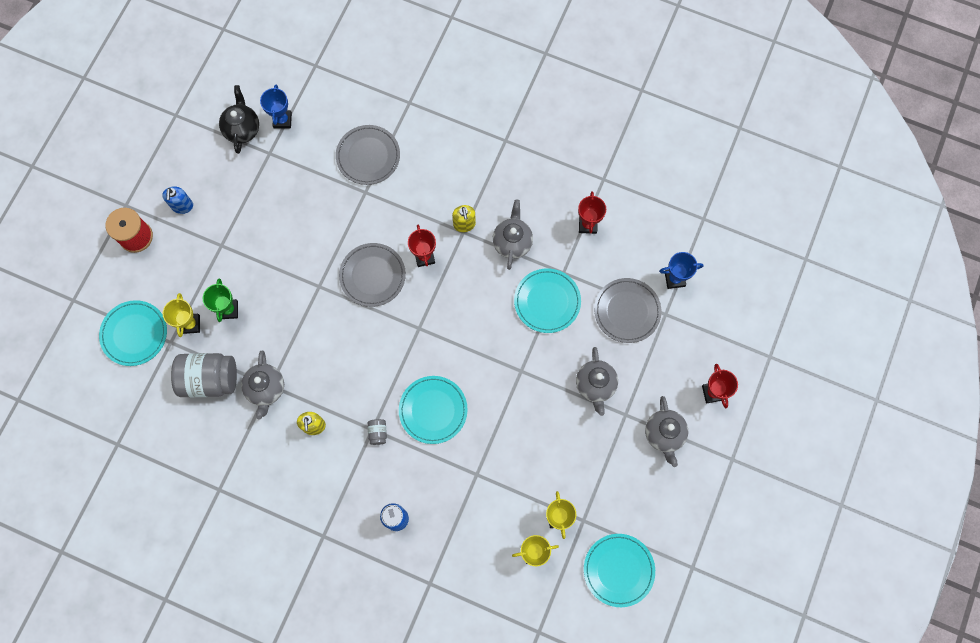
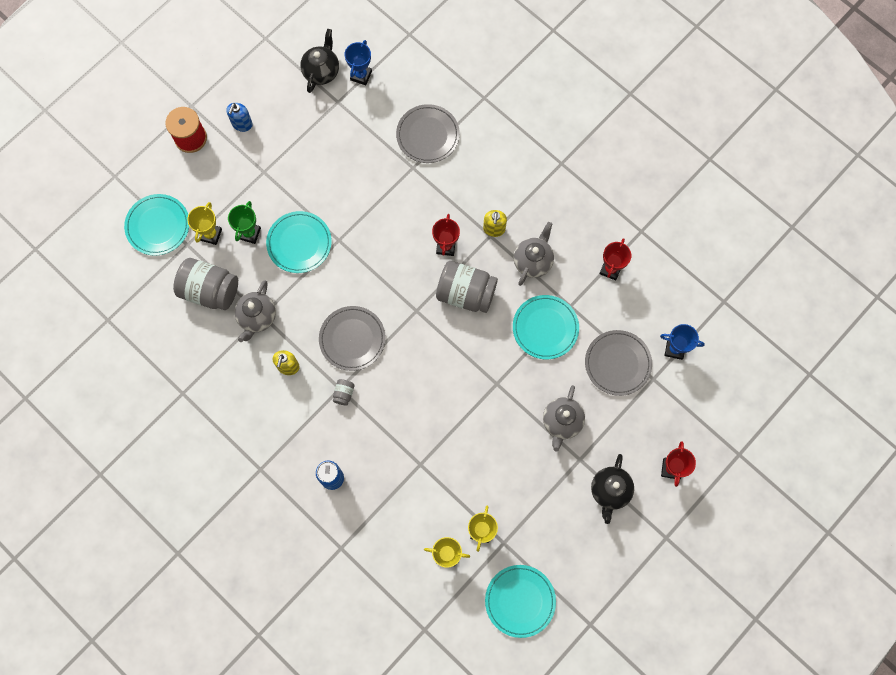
camera: 20 degrees right, 0 degrees up
(372, 276) = (391, 247): grey plate -> grey plate (352, 339)
(433, 410) = (402, 391): turquoise plate -> turquoise plate (299, 243)
(460, 295) = (466, 293): none -> grey jar
(664, 434) = (610, 491): grey teapot -> black teapot

